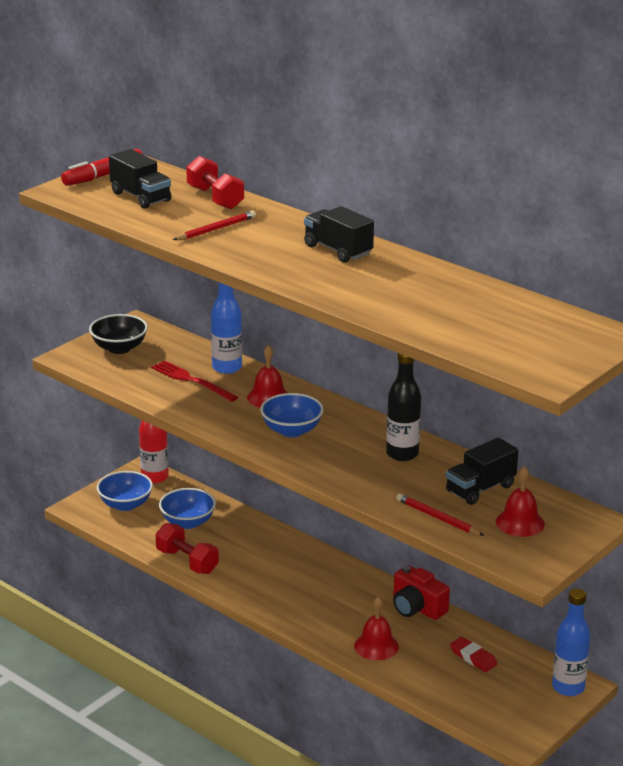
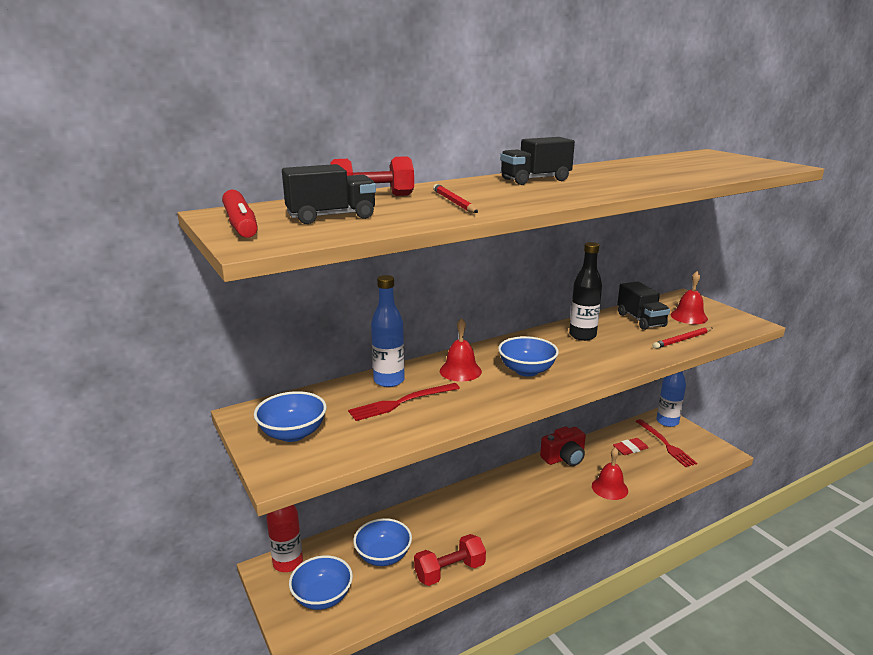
camera: 70 degrees left, 5 degrees down
(119, 348) = (293, 433): black bowl -> blue bowl
(505, 687) = (665, 444): none -> red fork

